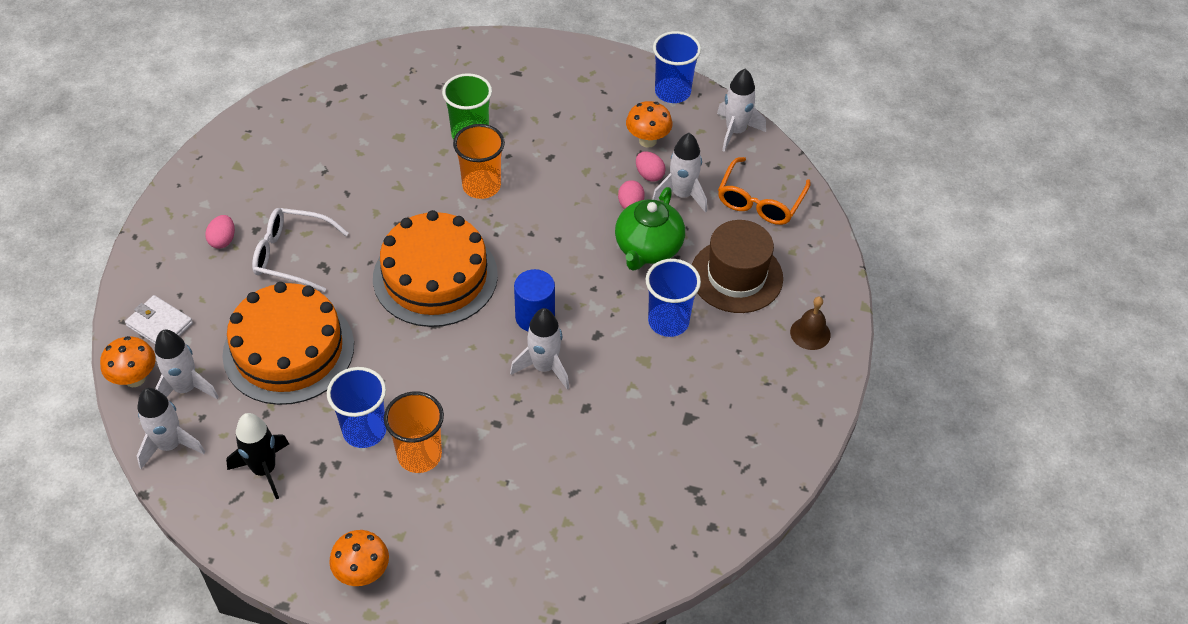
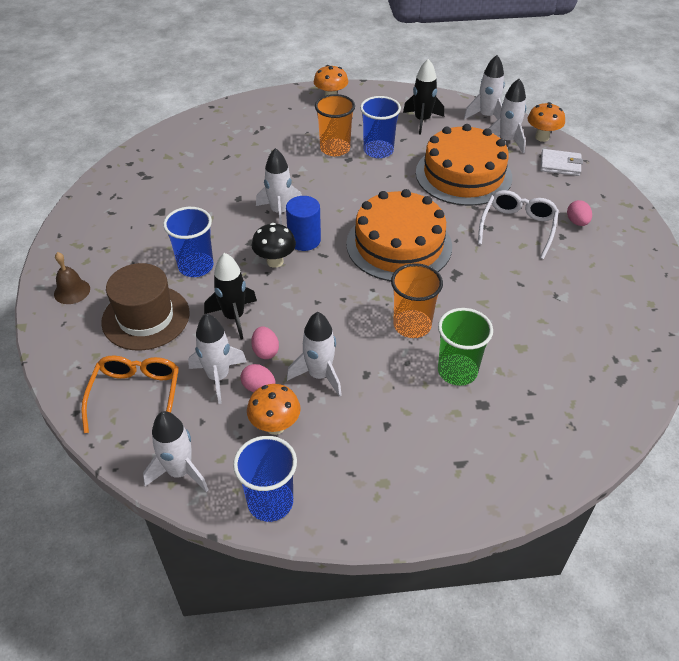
camera: 160 degrees right, 5 degrees down
(292, 255) = (517, 227): white glasses -> white glasses turned 60 degrees counterclockwise
(580, 299) = (275, 261): none -> black mushroom
(591, 168) = (319, 375): none -> white rocket
(647, 248) = (234, 317): green teapot -> black rocket

